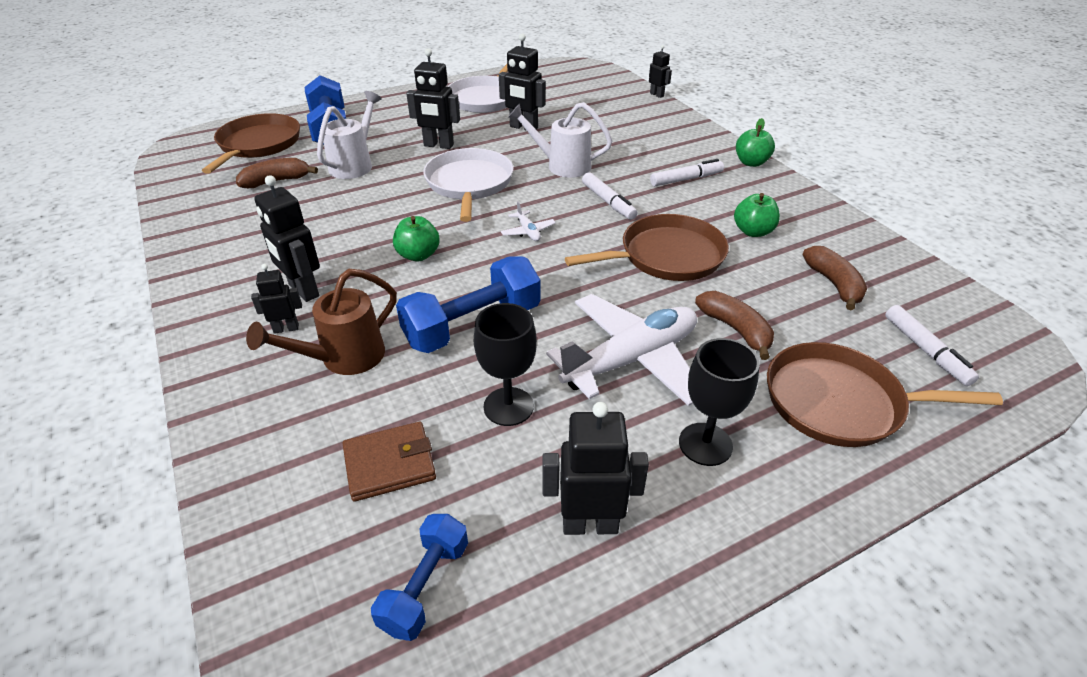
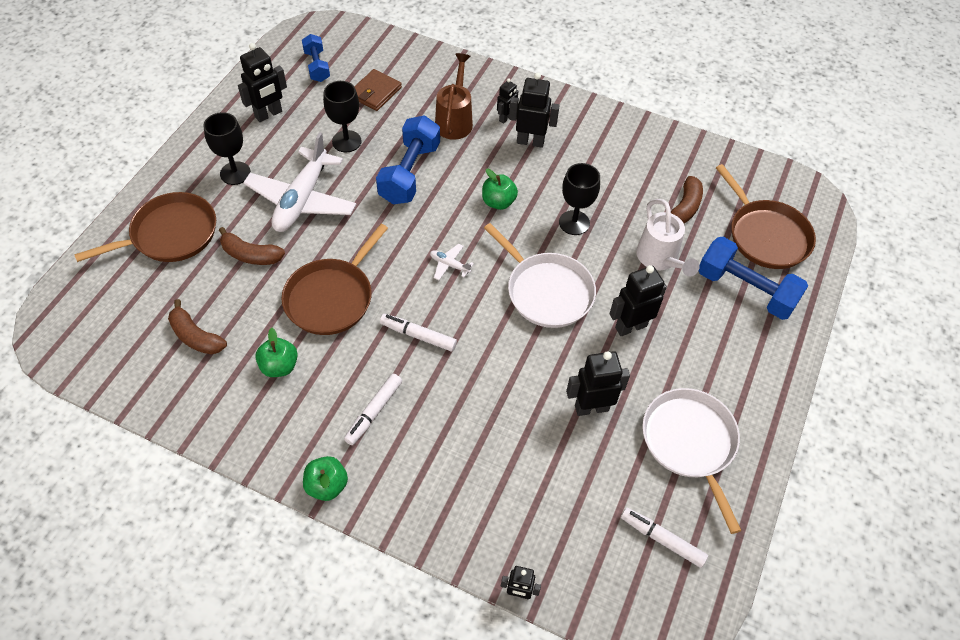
camera: 140 degrees right, 15 degrees up
(377, 211) = (574, 223): none -> black goblet
(562, 166) = (497, 364): white watering can -> none
(925, 350) = (121, 304): white marker -> white marker (662, 539)

